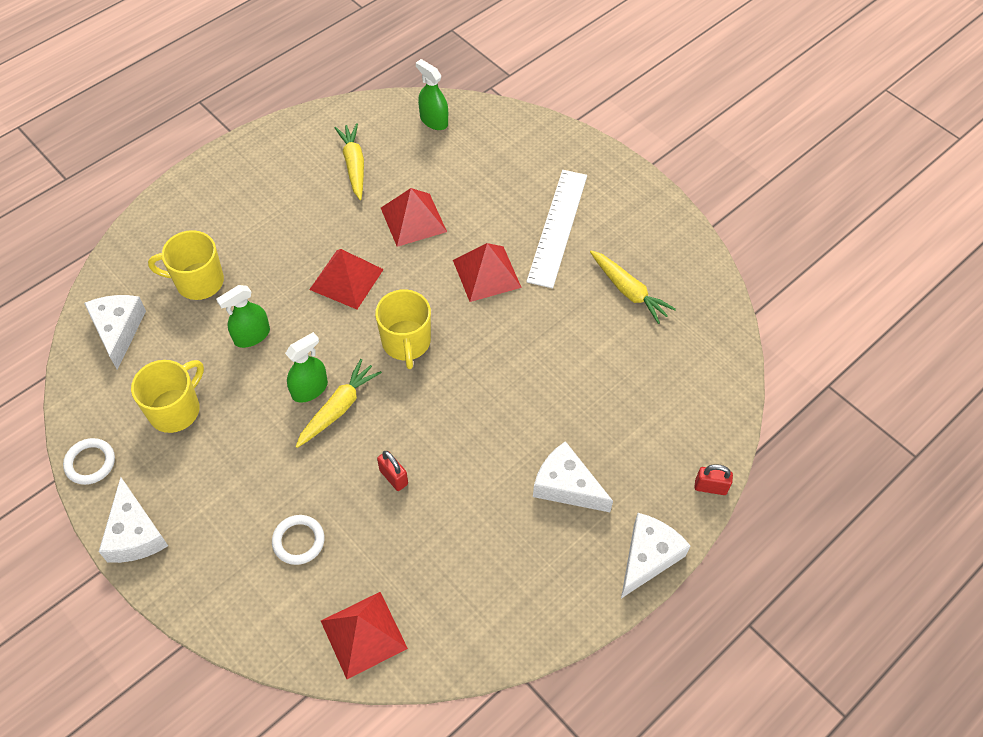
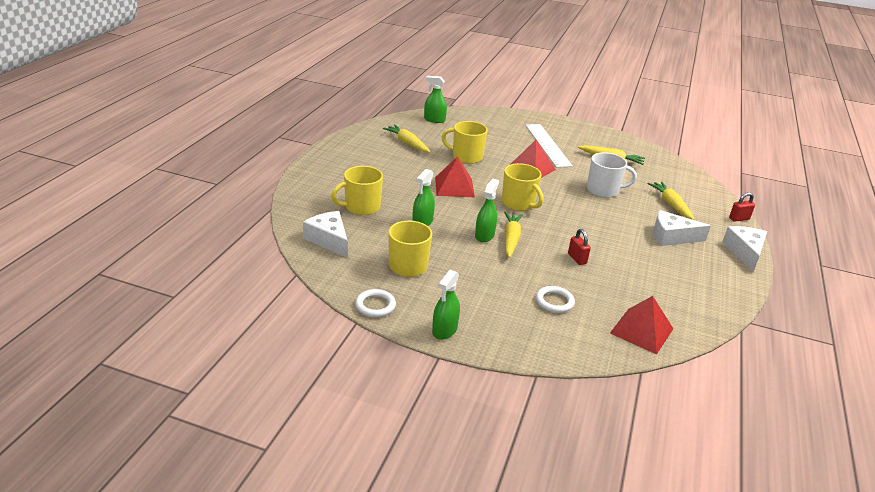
camera: 30 degrees left, 25 degrees down
(135, 533) = (444, 330): white cheese -> green spray bottle
(393, 477) = (577, 258): red padlock -> red padlock turned 45 degrees clockwise
(413, 219) = (466, 157): red pyramid -> yellow mug
(554, 355) = (603, 190): none -> white mug
(629, 421) = (671, 205): none -> yellow carrot

